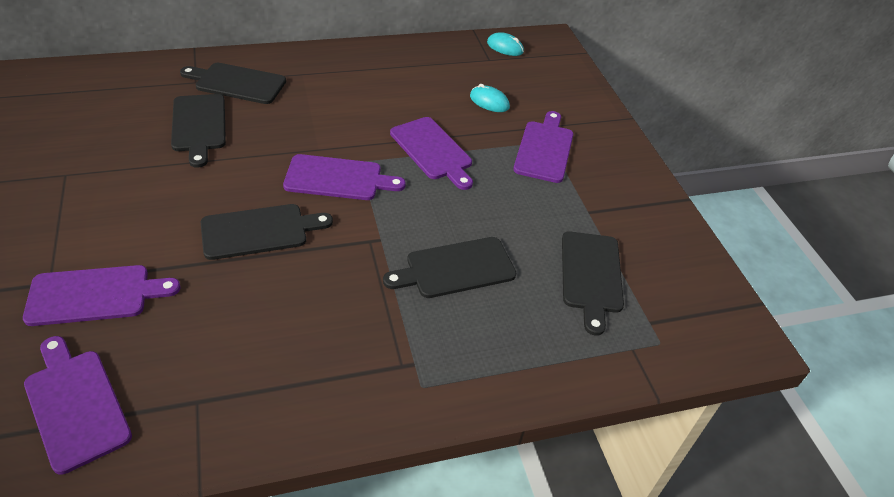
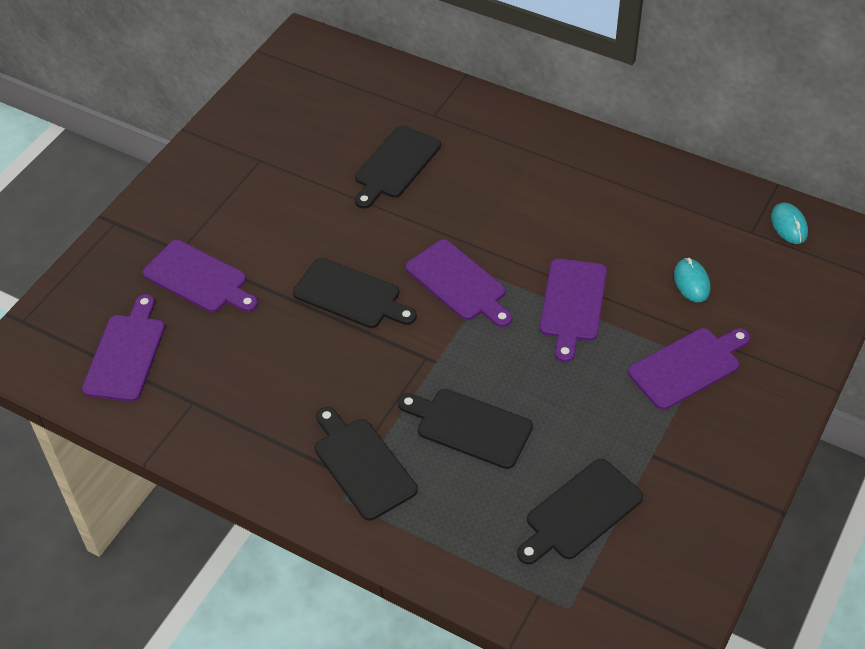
camera: 50 degrees right, 5 degrees up
(237, 83) = (467, 134): black cutting board -> black cutting board (362, 465)

